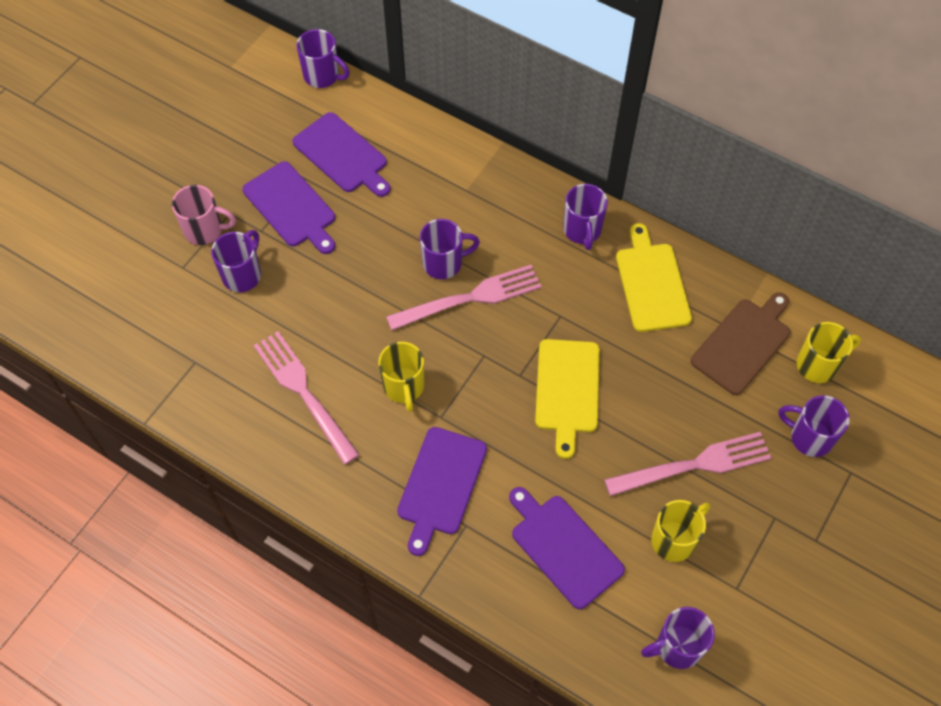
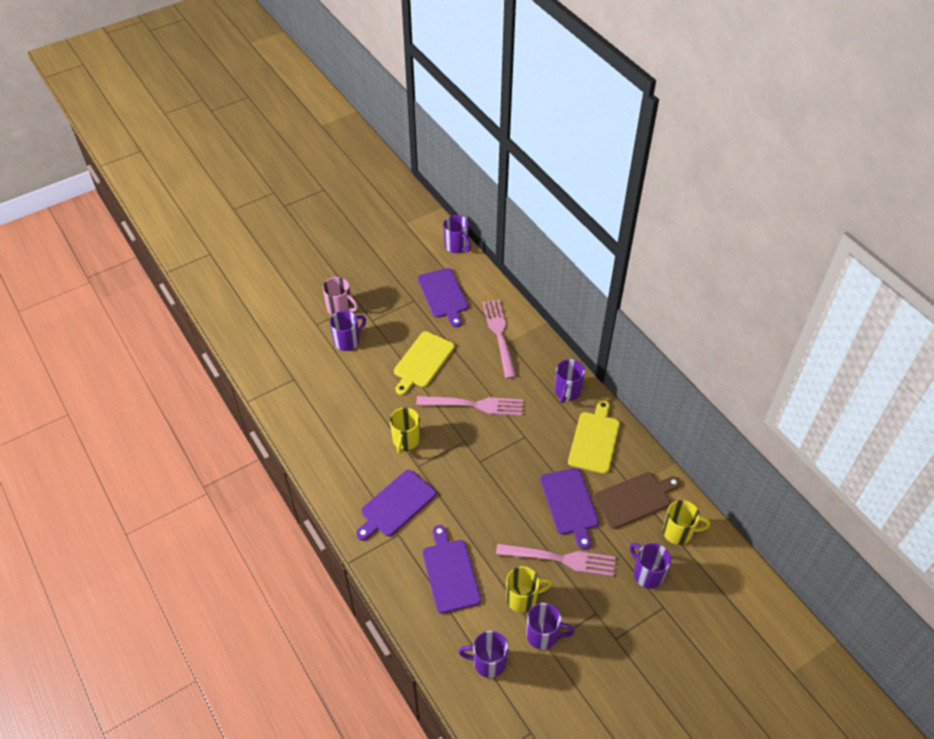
camera: 25 degrees right, 10 degrees down
(291, 207) = (397, 314): purple cutting board -> purple cutting board (570, 504)
(304, 393) = (345, 420): pink fork -> pink fork (499, 335)
(444, 263) = (470, 379): purple mug -> purple mug (543, 635)
(567, 390) = (504, 482): yellow cutting board -> yellow cutting board (422, 361)

